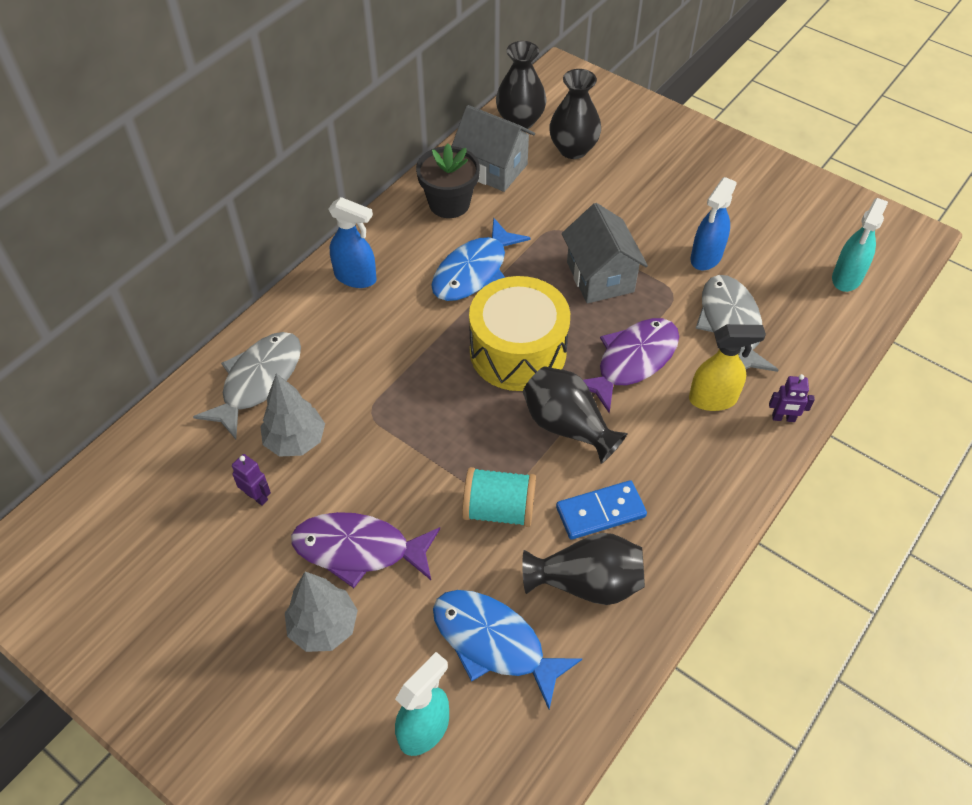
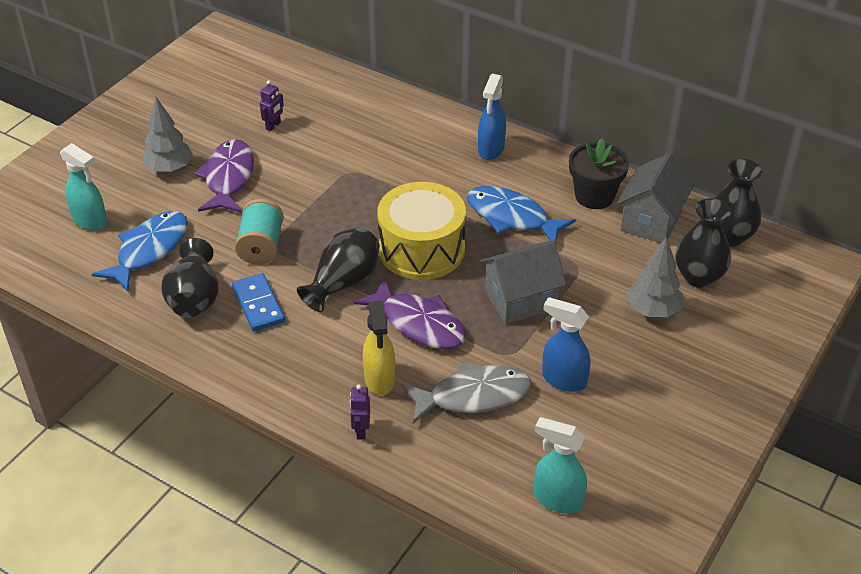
camera: 85 degrees right, 10 degrees down
(258, 381) = (375, 113): grey fish -> none
(295, 441) = (322, 137): grey tree -> grey tree (653, 310)

